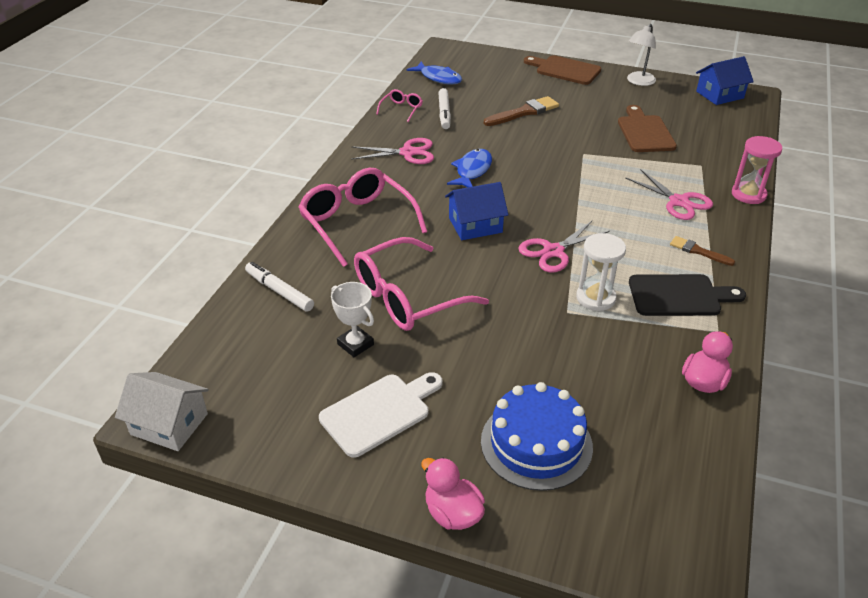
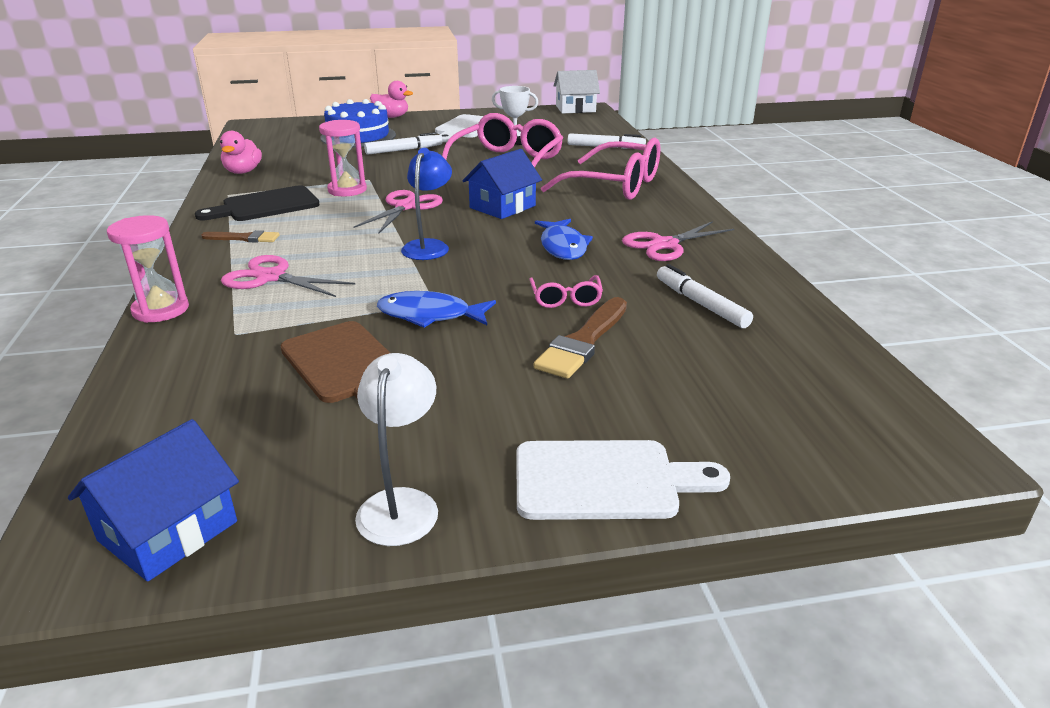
camera: 150 degrees right, 10 degrees down
(401, 109) = (767, 292): pink glasses -> pink glasses (566, 299)
(438, 78) = (813, 364): blue fish -> blue fish (430, 315)
(498, 370) = (404, 150): none -> white marker
(561, 198) = (429, 246): none -> blue lamp
(565, 70) = (605, 480): brown cutting board -> white cutting board
(595, 298) = (347, 190): white hourglass -> pink hourglass

